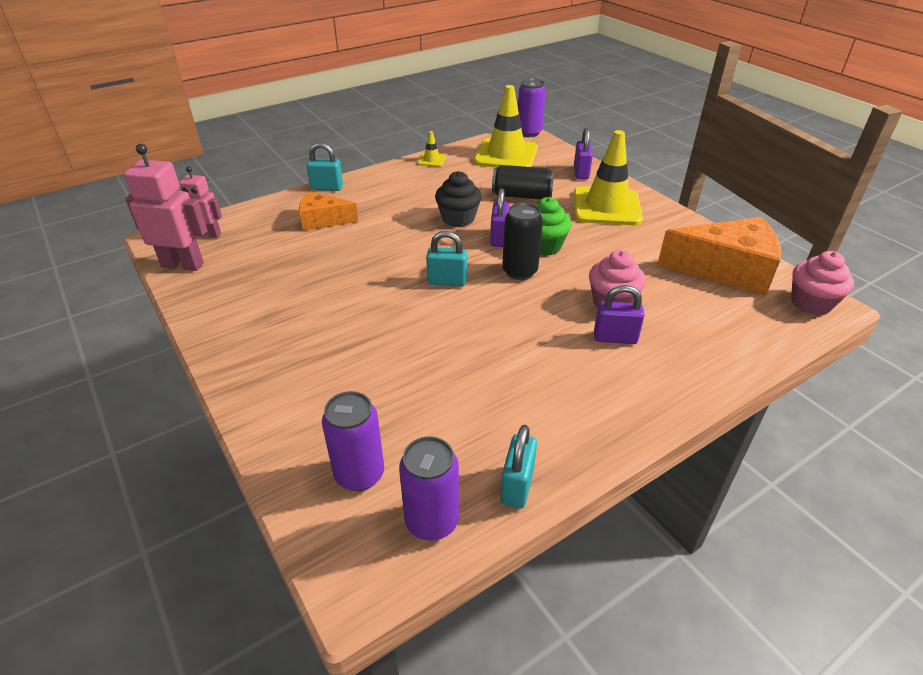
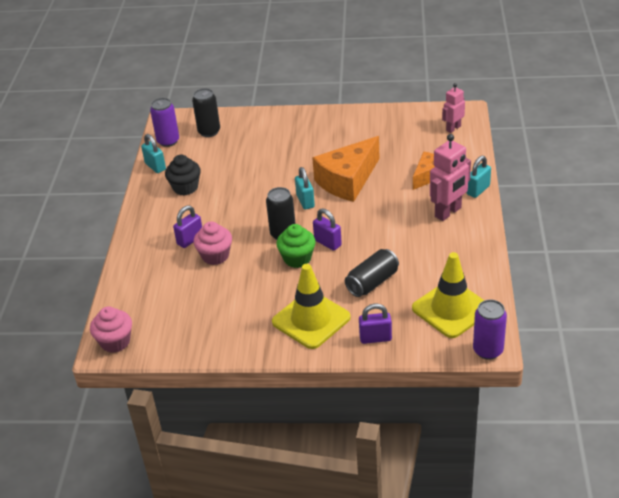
camera: 130 degrees right, 0 degrees up
(183, 265) = (424, 114): pink robot -> pink robot (448, 212)
(359, 474) = (209, 131): purple can -> black can
(431, 160) = (480, 260): yellow traffic cone -> none
(447, 281) = (305, 201): turquoise padlock -> turquoise padlock turned 60 degrees counterclockwise
(458, 219) = (371, 235): black cupcake -> black cupcake (185, 187)
(581, 173) = (375, 338): purple padlock -> purple padlock turned 45 degrees counterclockwise
(726, 270) = (182, 328): orange cheese -> orange cheese (347, 181)

